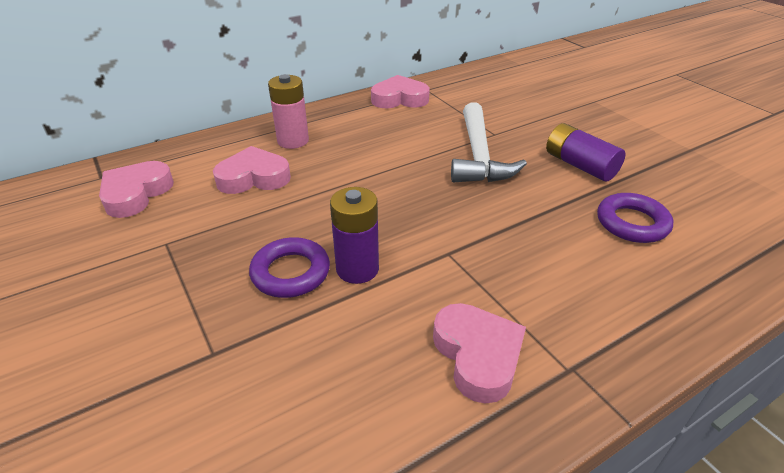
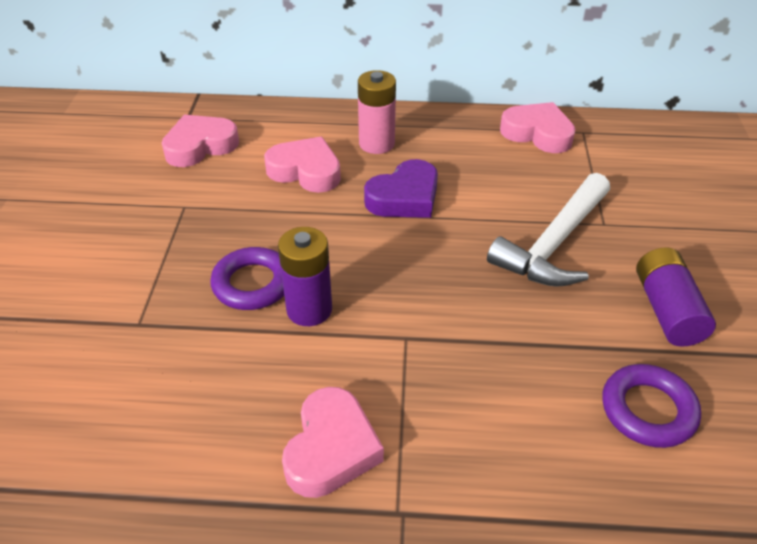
camera: 35 degrees right, 5 degrees up
(350, 166) = (404, 197): none -> purple heart

